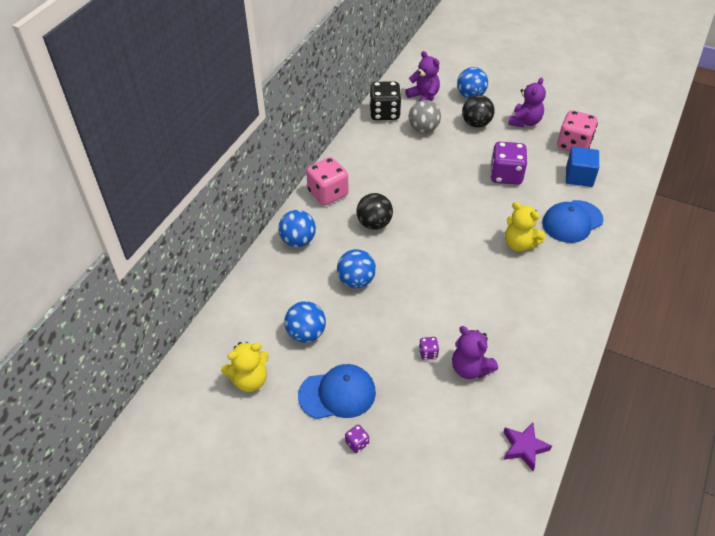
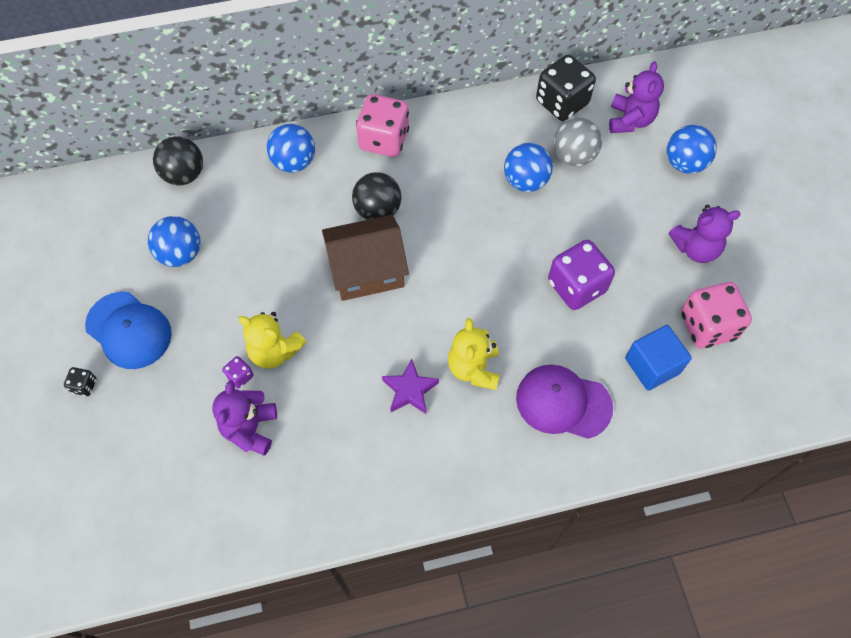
camera: 50 degrees right, 15 degrees up
(249, 380) = (91, 248): yellow teddy bear -> yellow teddy bear (275, 351)
(356, 281) = (283, 249): blue ball -> blue ball (525, 181)
(357, 443) = (84, 385): purple dice -> black dice
(411, 251) = (367, 270): none -> brown house
(476, 124) = (638, 201): black ball -> black ball (184, 174)
(524, 447) = (185, 542): purple star -> purple star (409, 390)
(572, 221) = (563, 402): blue cap -> purple cap

